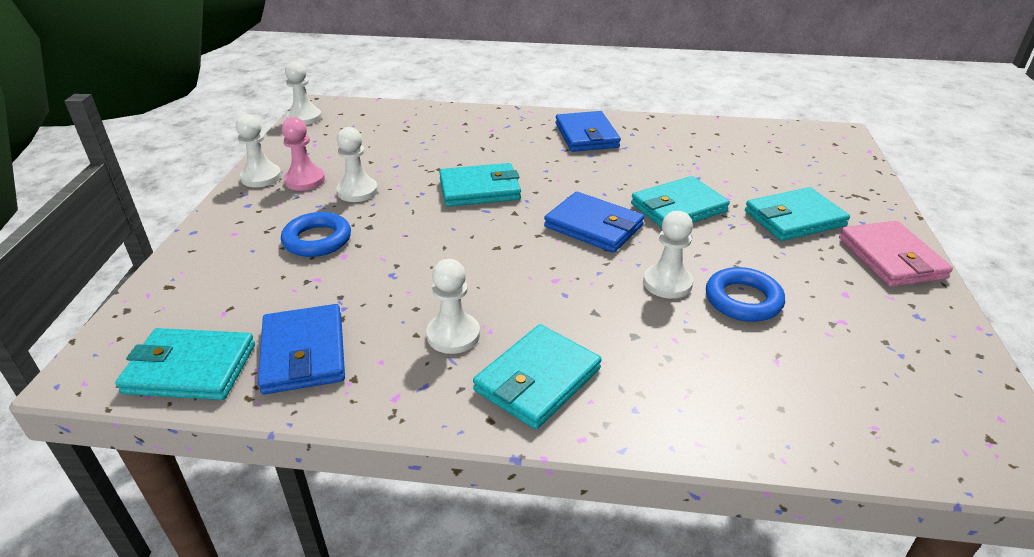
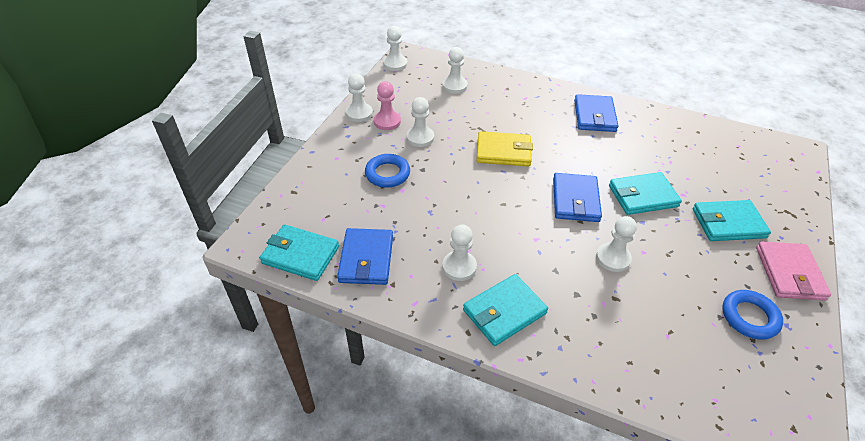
camera: 15 degrees right, 10 degrees up
(393, 130) = (454, 86): none -> white pawn
(479, 189) = (503, 152): turquoise wallet -> yellow wallet
(593, 226) = (575, 200): blue wallet -> blue wallet turned 45 degrees clockwise
(743, 300) = (662, 284): blue ring -> blue ring (749, 317)

